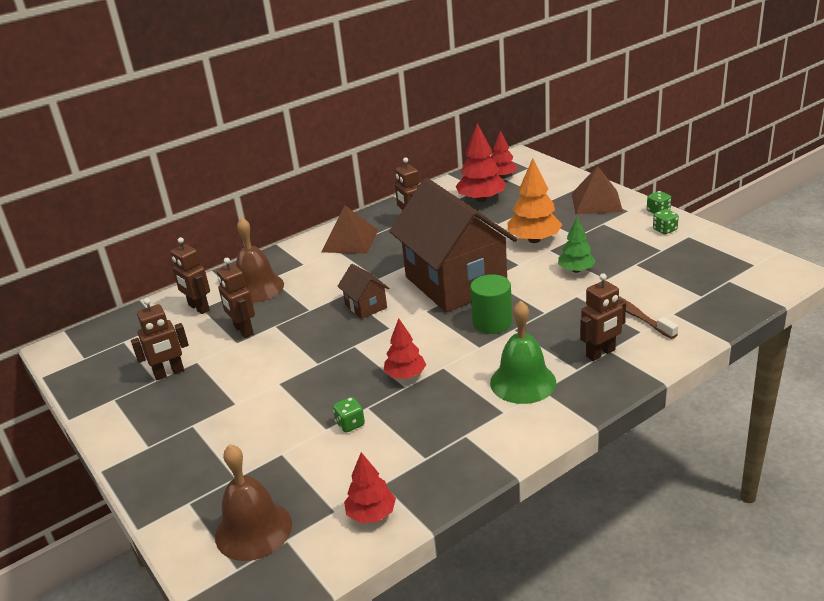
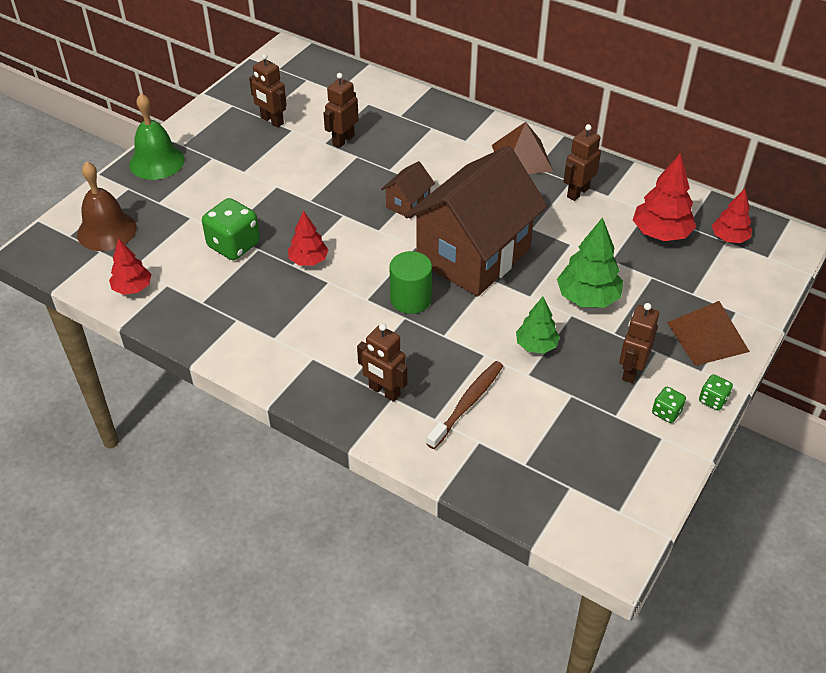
camera: 65 degrees right, 15 degrees up
(198, 308) = (368, 102): brown robot -> brown robot (631, 371)
(257, 288) = (412, 125): brown bell -> none
(350, 424) = (234, 245): green dice -> green dice, size x1.97
(523, 382) = (320, 342): green bell -> green bell (157, 162)
(534, 240) = (588, 298): orange tree -> green tree

